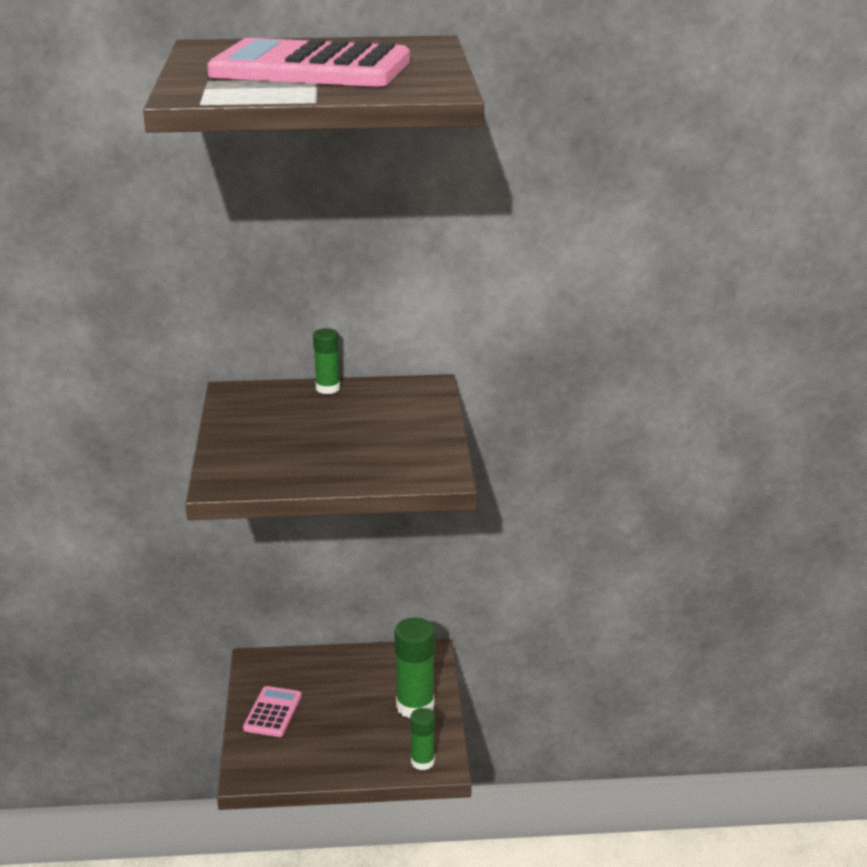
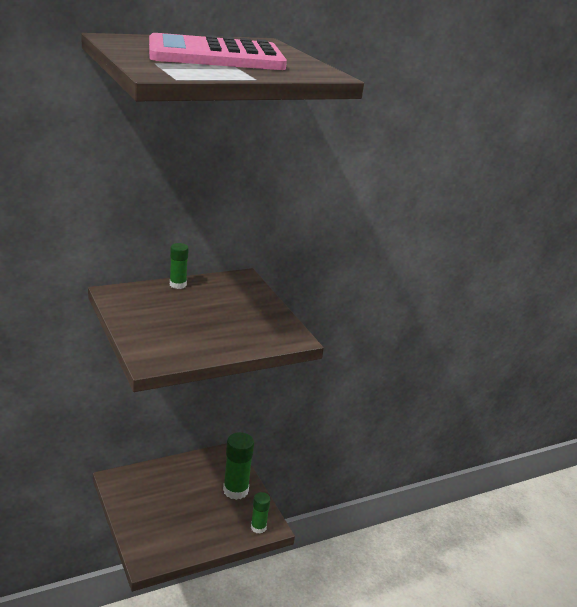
camera: 25 degrees left, 0 degrees up
(272, 712) = (143, 513): pink calculator -> none

